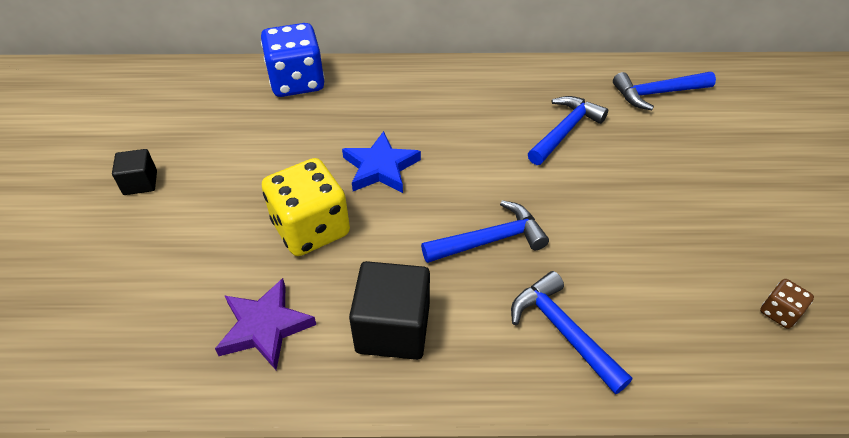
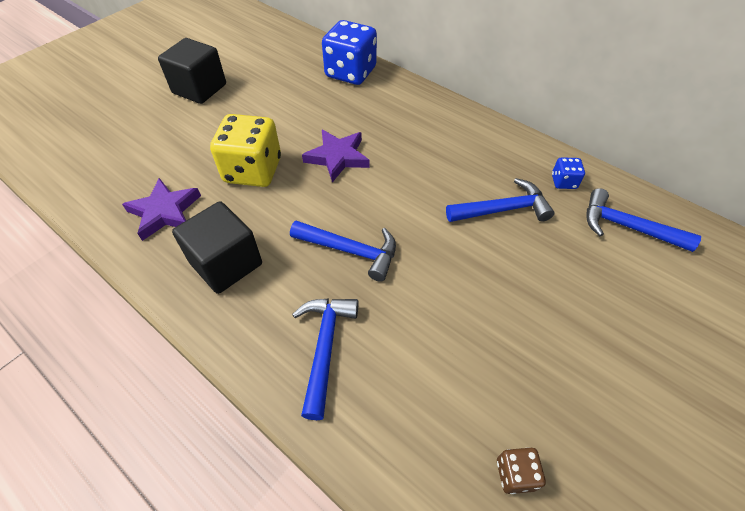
camera: 40 degrees right, 5 degrees up
(140, 183) = (199, 89): black cube -> black cube, size x1.78
(380, 167) = (337, 157): blue star -> purple star
(582, 84) = (563, 182): none -> blue dice

